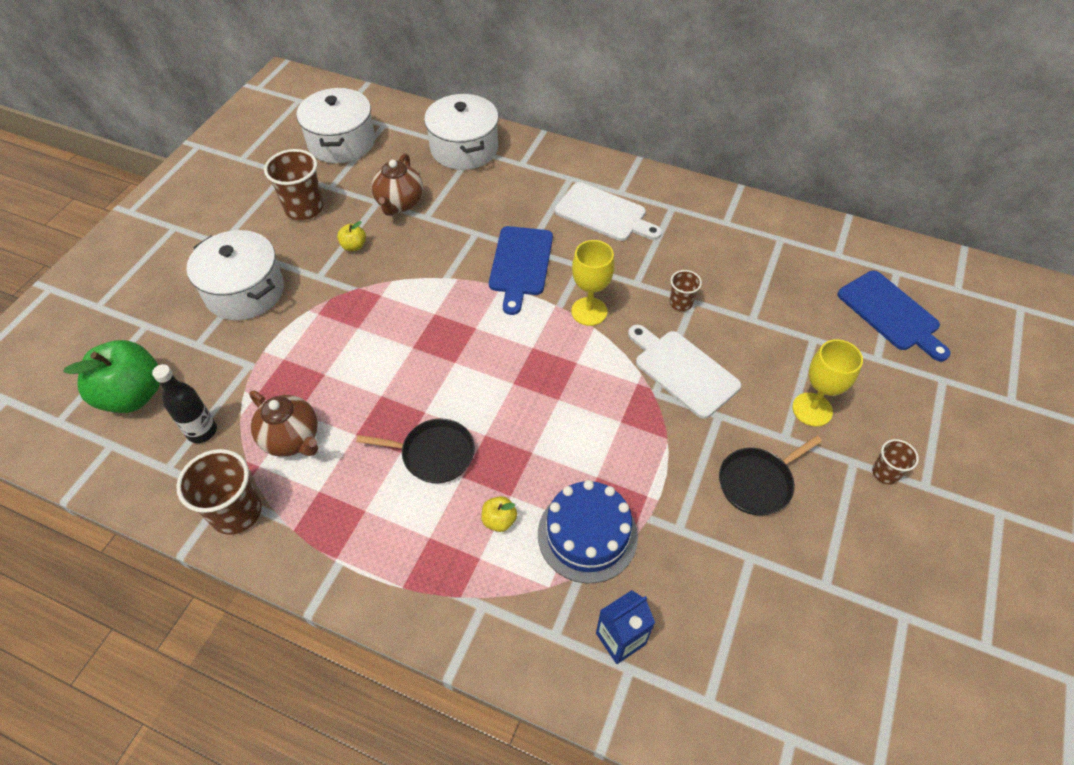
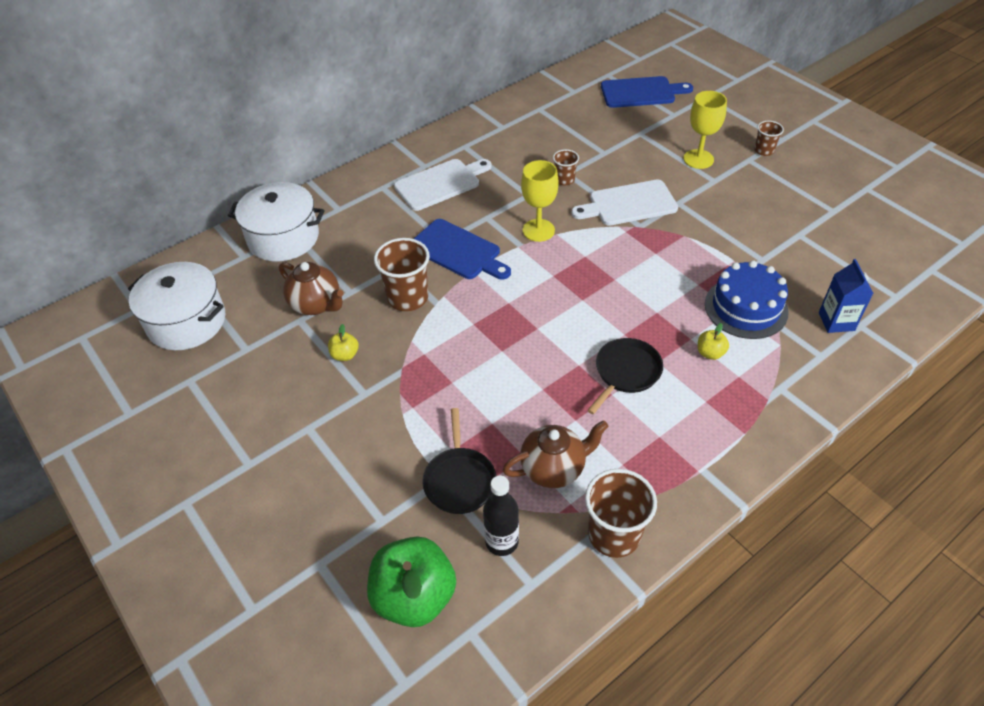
camera: 60 degrees left, 5 degrees down
(245, 291) = (337, 459): white pot -> none
(304, 208) = (258, 379): brown cup -> brown cup (407, 298)
(757, 482) = (743, 207): black pan -> black pan (459, 480)

